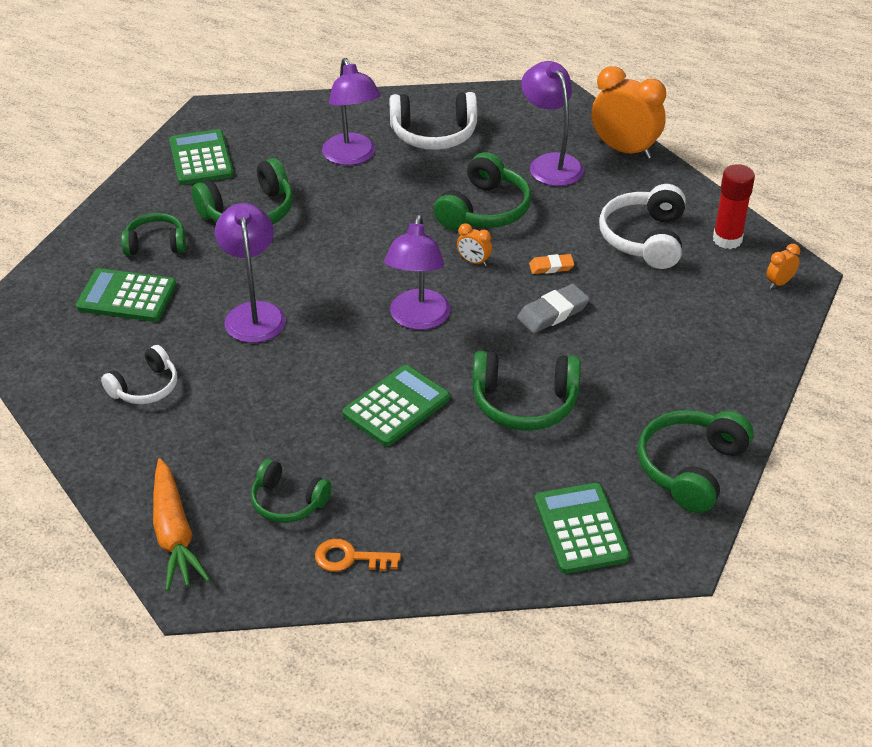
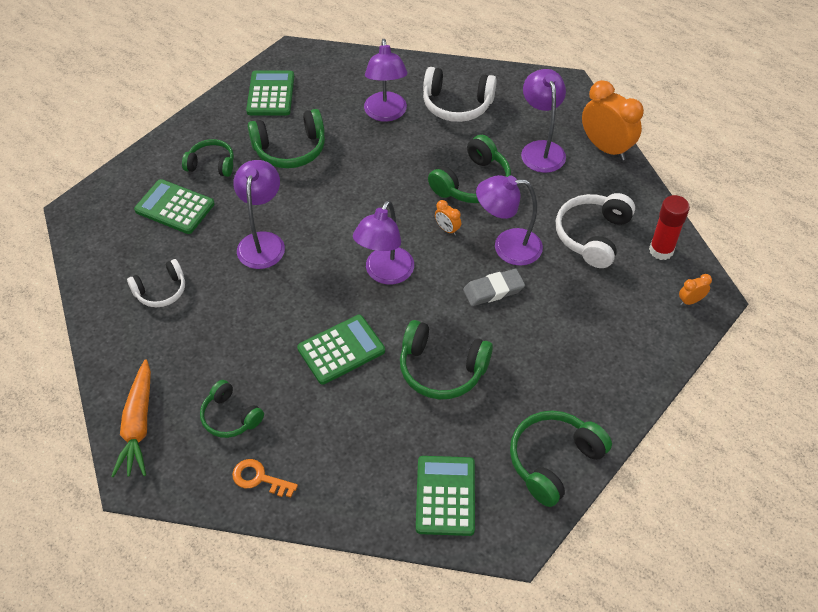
camera: 15 degrees right, 10 degrees up
(551, 267) = (507, 247): orange eraser -> purple lamp

